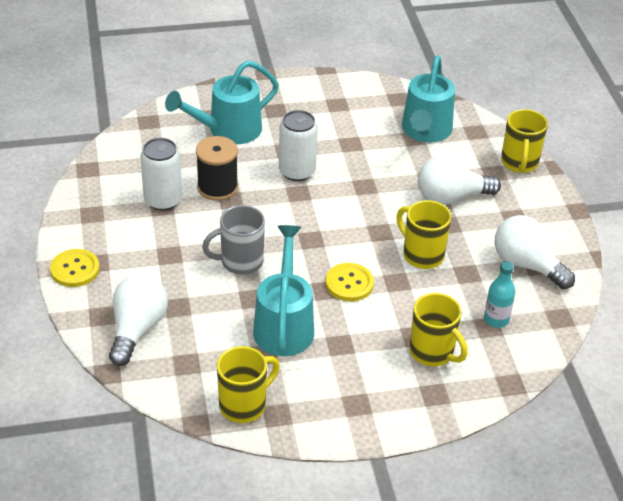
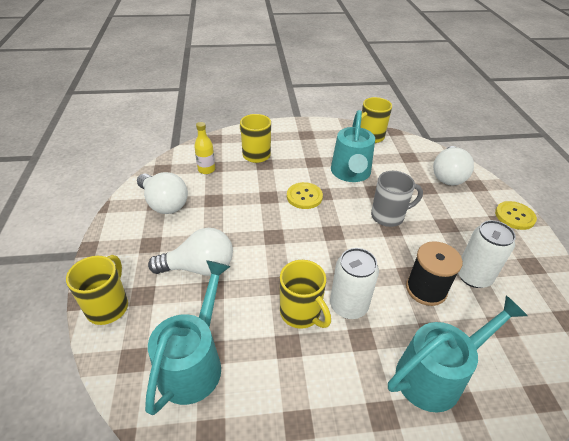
camera: 175 degrees left, 0 degrees up
(422, 255) = (244, 215): yellow mug -> yellow mug (301, 313)
(496, 319) = (206, 169): turquoise bottle -> yellow bottle

